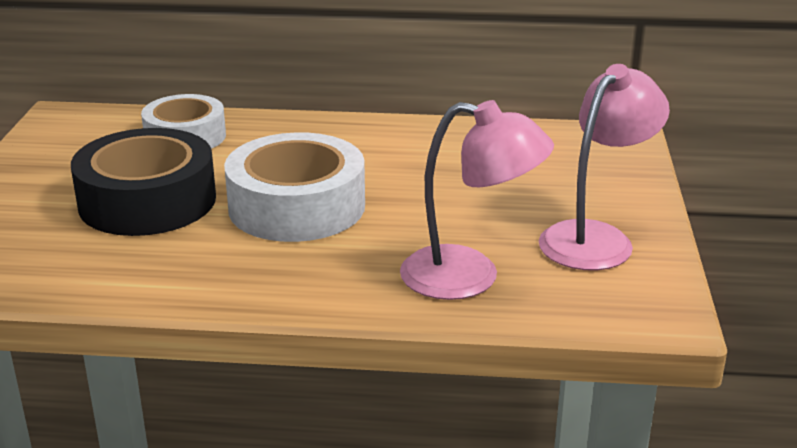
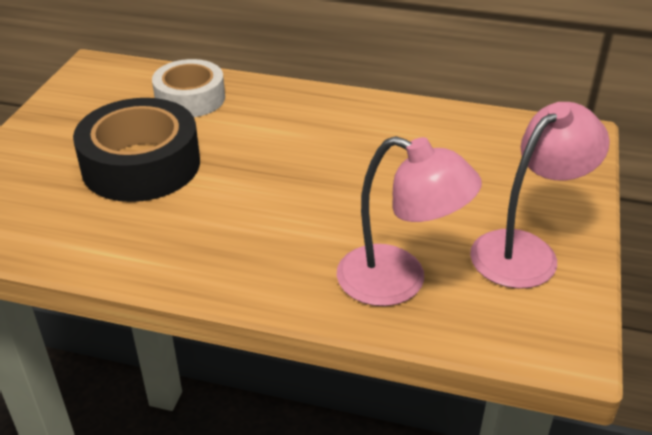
camera: 10 degrees right, 10 degrees up
(297, 206) = (265, 184): white tape -> none

